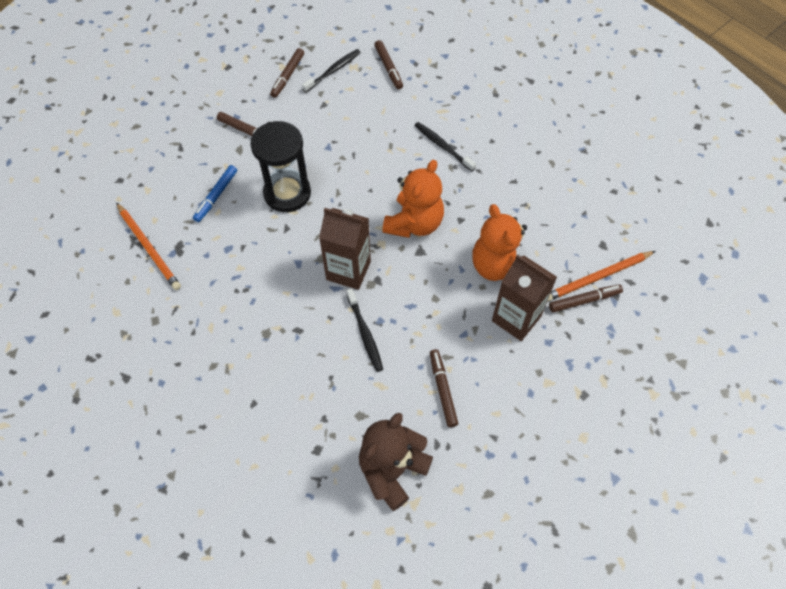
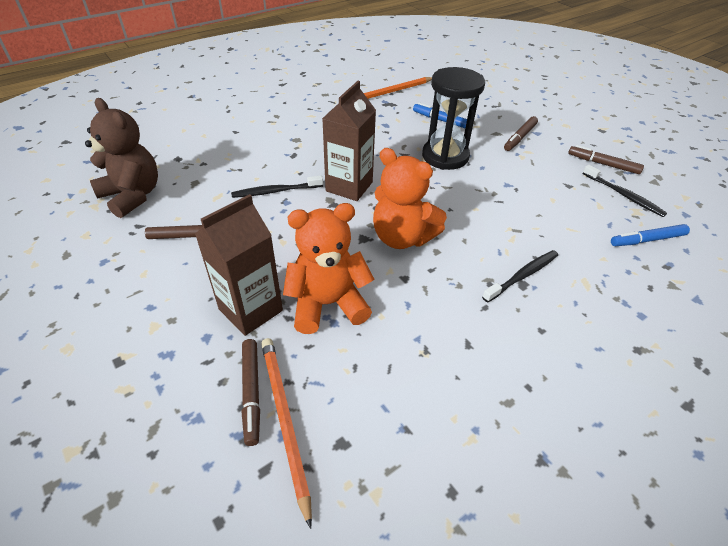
camera: 95 degrees right, 15 degrees down
(388, 68) = (647, 240): brown marker -> blue marker

